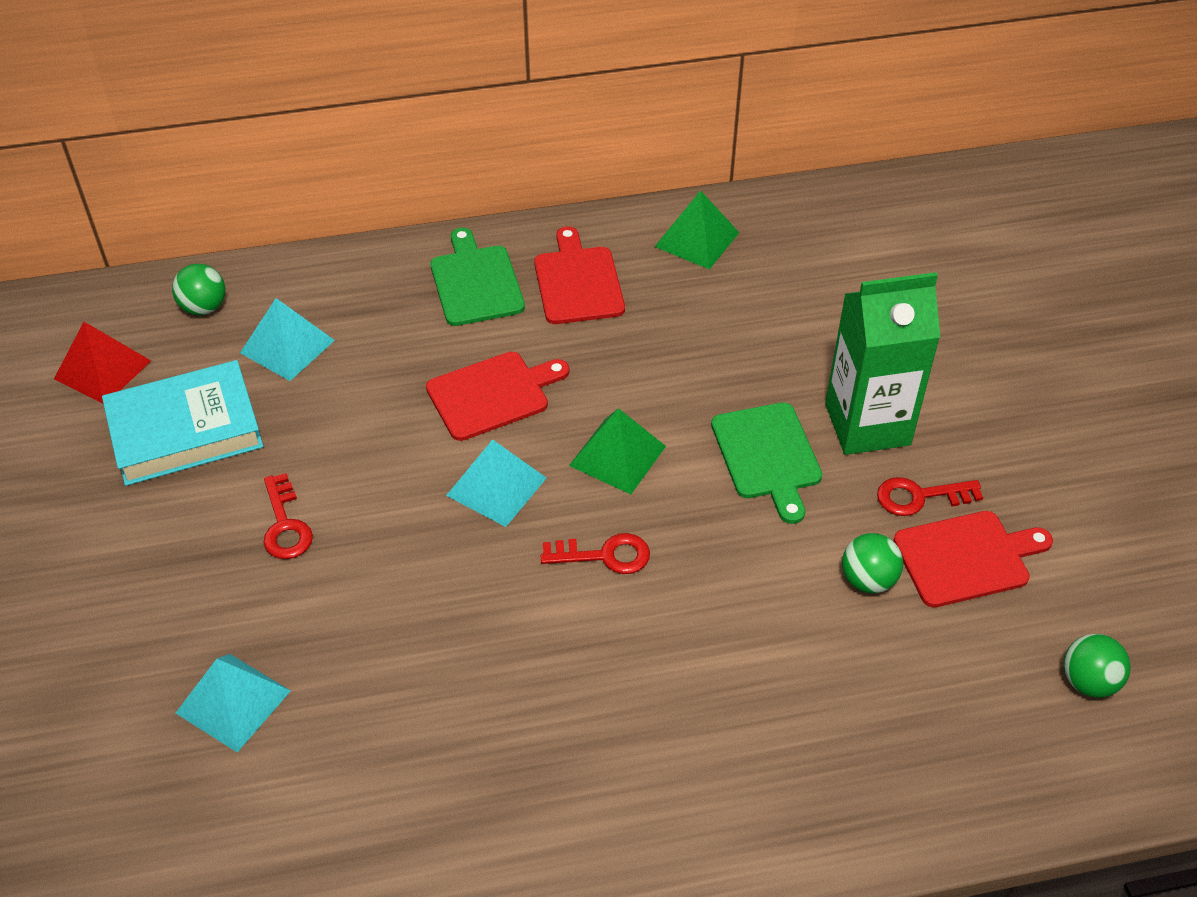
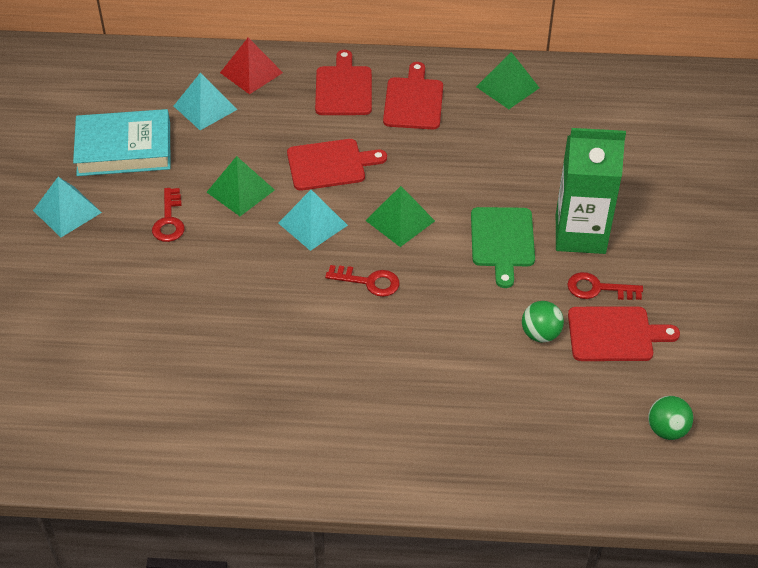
camera: 15 degrees right, 0 degrees up
(102, 370) = (83, 100): red pyramid -> red pyramid (251, 72)
(204, 307) = (159, 72): green ball -> none
(233, 701) = (105, 320): turquoise pyramid -> turquoise pyramid (67, 211)
(376, 459) = (240, 191): none -> green pyramid
(475, 282) = (343, 88): green cutting board -> red cutting board

